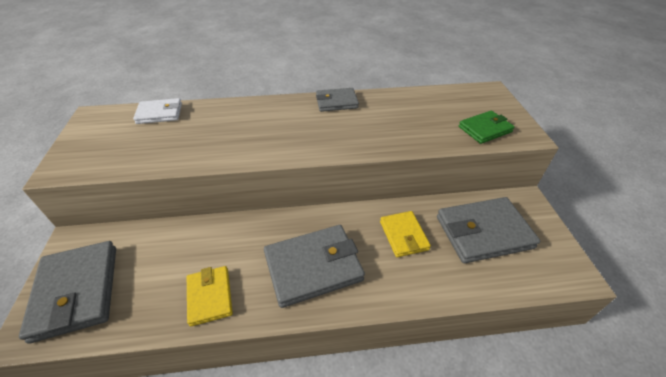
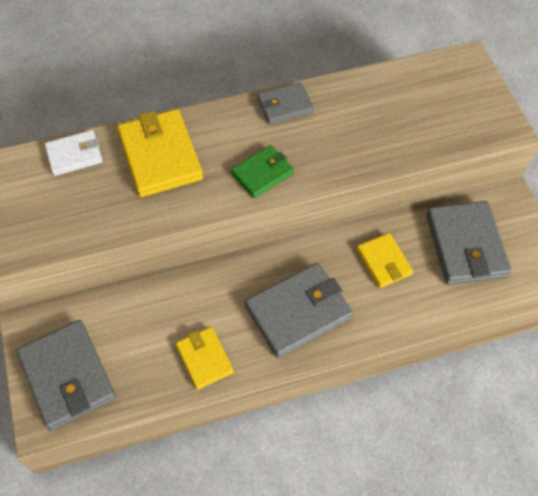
camera: 10 degrees left, 15 degrees up
(225, 121) = (160, 156): none -> yellow wallet
(483, 232) = (466, 245): grey wallet -> grey wallet turned 75 degrees counterclockwise
(485, 129) = (462, 126): green wallet -> green wallet (262, 173)

